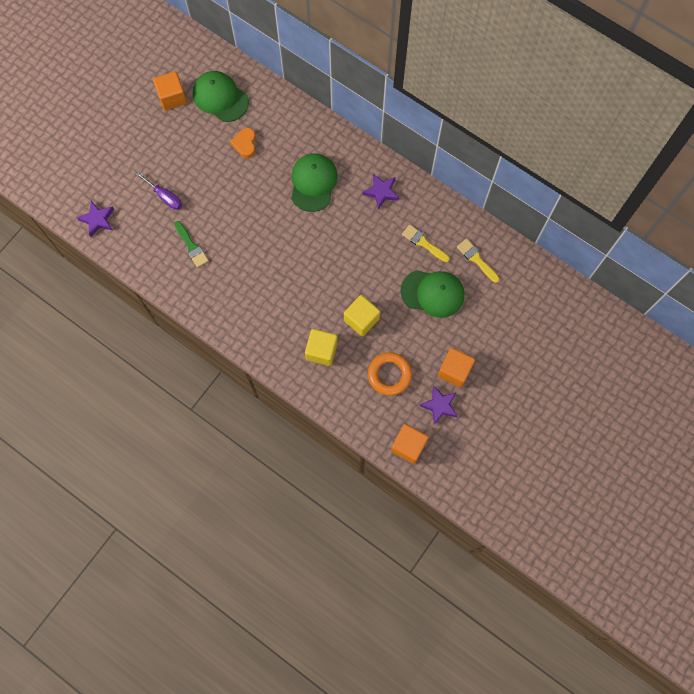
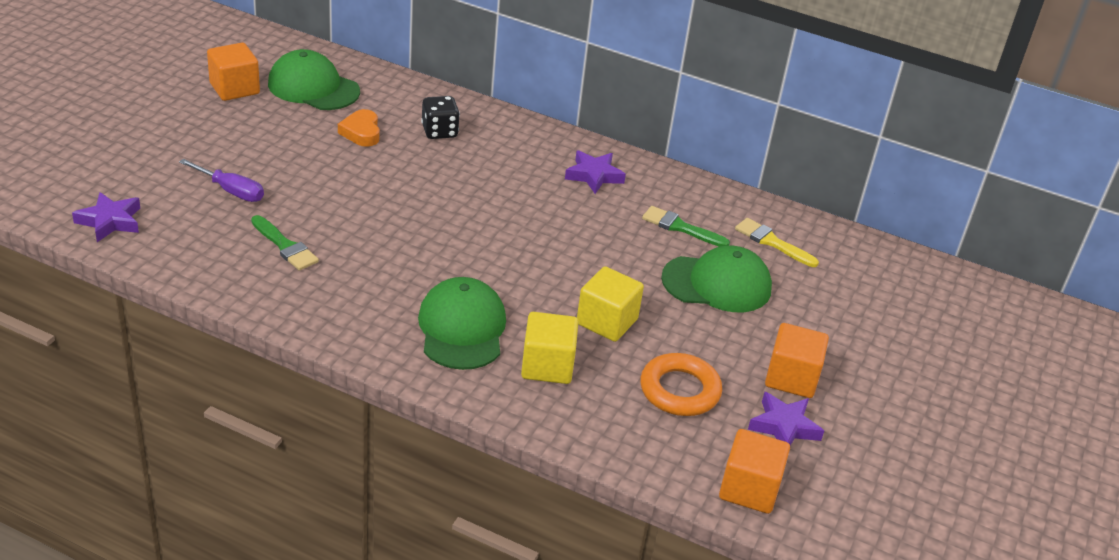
camera: 15 degrees left, 35 degrees down
(293, 145) = (439, 132): none -> black dice
(313, 183) = (482, 169): green cap -> green cap (462, 328)
(423, 243) = (680, 227): yellow brush -> green brush

